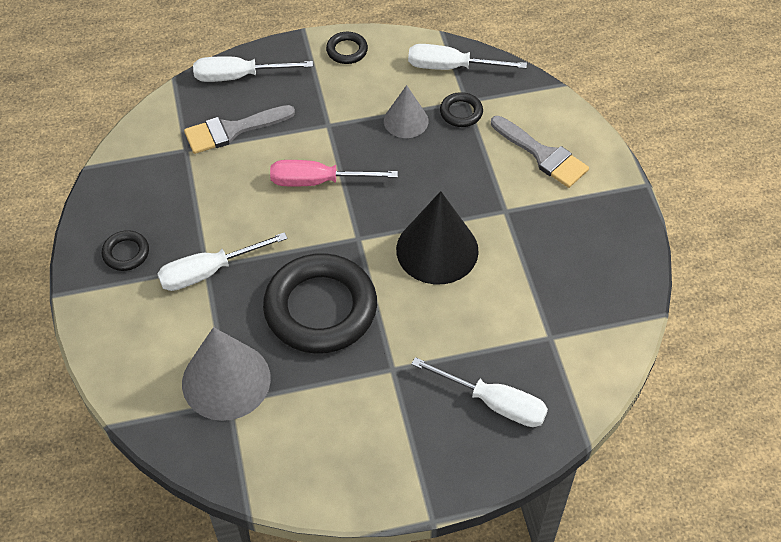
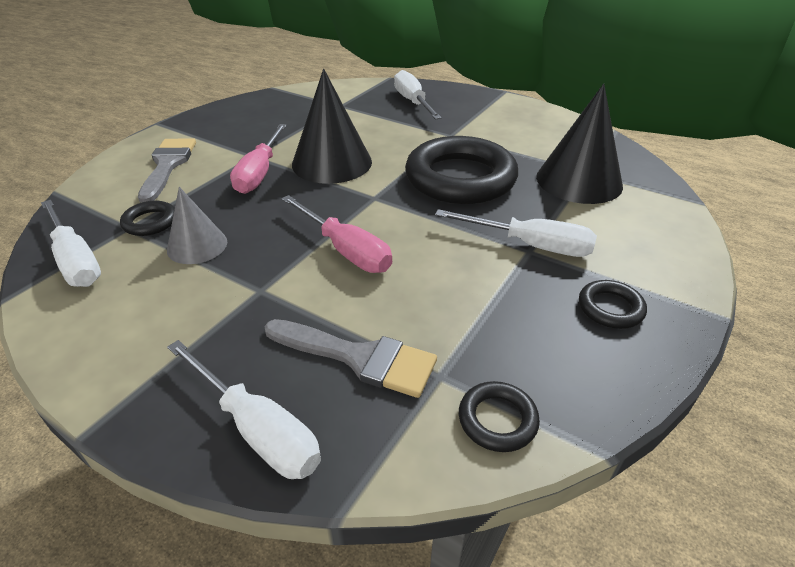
camera: 135 degrees left, 15 degrees down
(226, 380) = (579, 181): grey cone -> black cone
(347, 50) = (104, 355): black ring -> black ring (497, 420)
(469, 199) = (260, 173): none -> pink screwdriver

